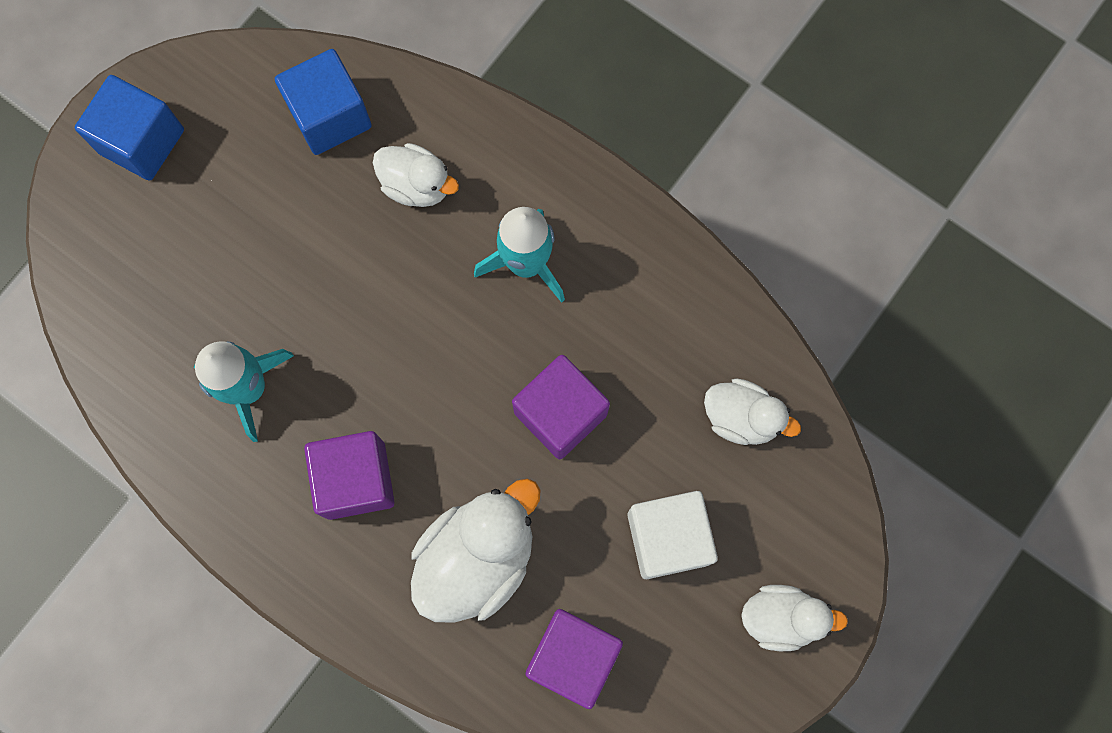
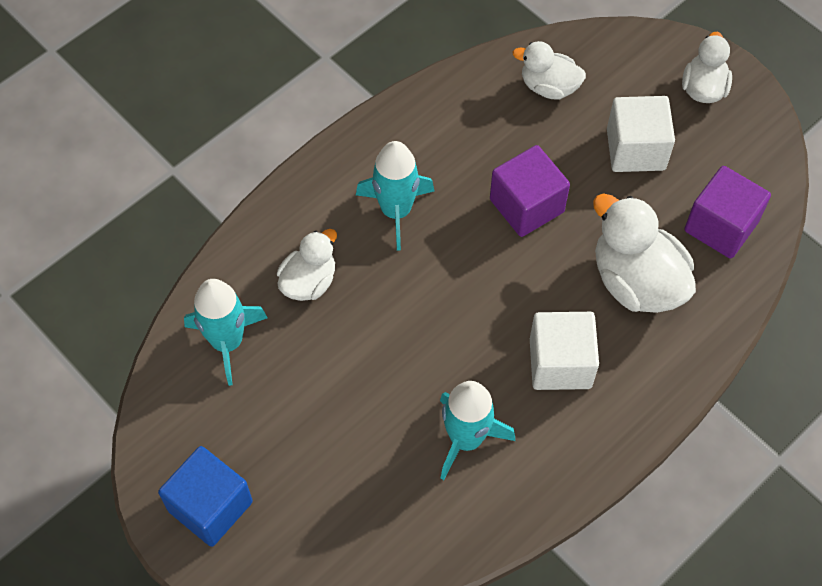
camera: 80 degrees left, 15 degrees down
(330, 116) = (227, 342): blue cube -> turquoise rocket
(356, 480) = (560, 363): purple cube -> white cube
(741, 418) = (549, 87): white duck -> white duck turned 105 degrees counterclockwise

